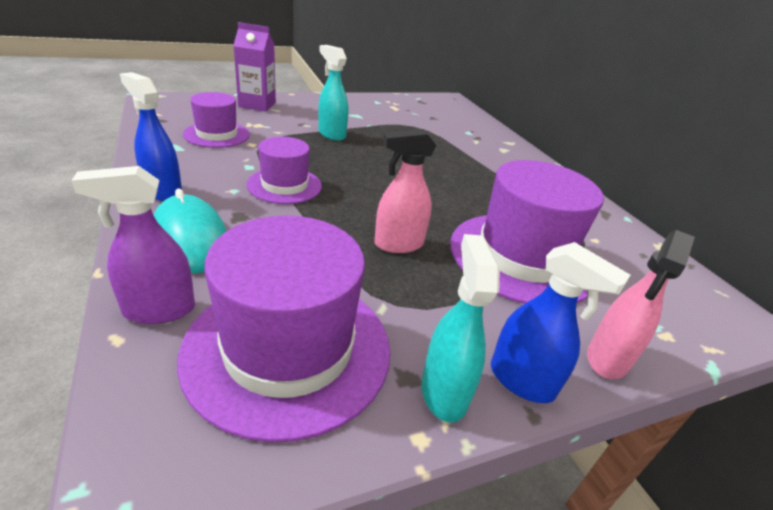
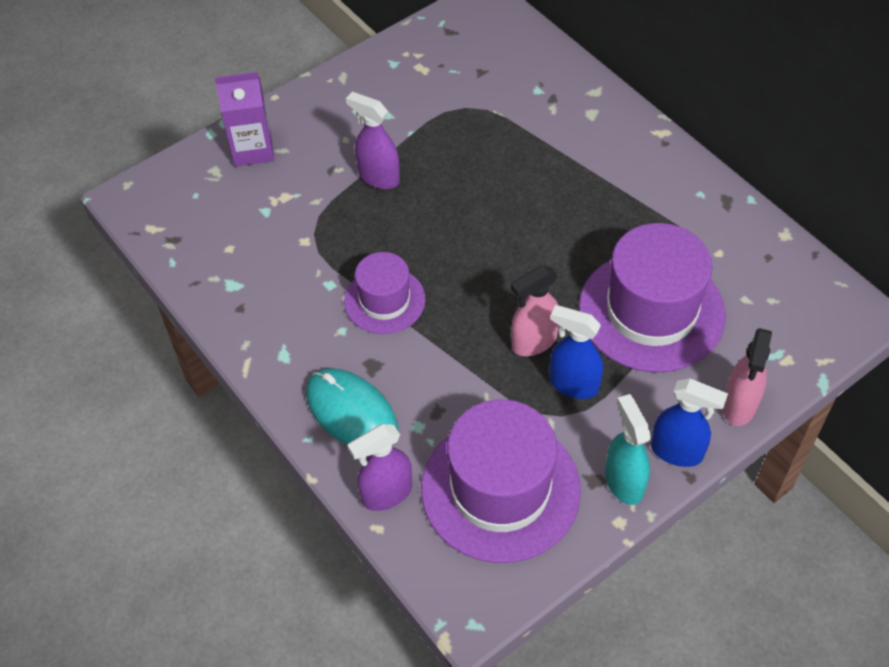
camera: 10 degrees left, 20 degrees up
(162, 191) = (279, 362): blue spray bottle -> blue spray bottle (573, 384)
(217, 134) = (255, 240): purple hat -> none
(331, 134) = (378, 177): turquoise spray bottle -> purple spray bottle

